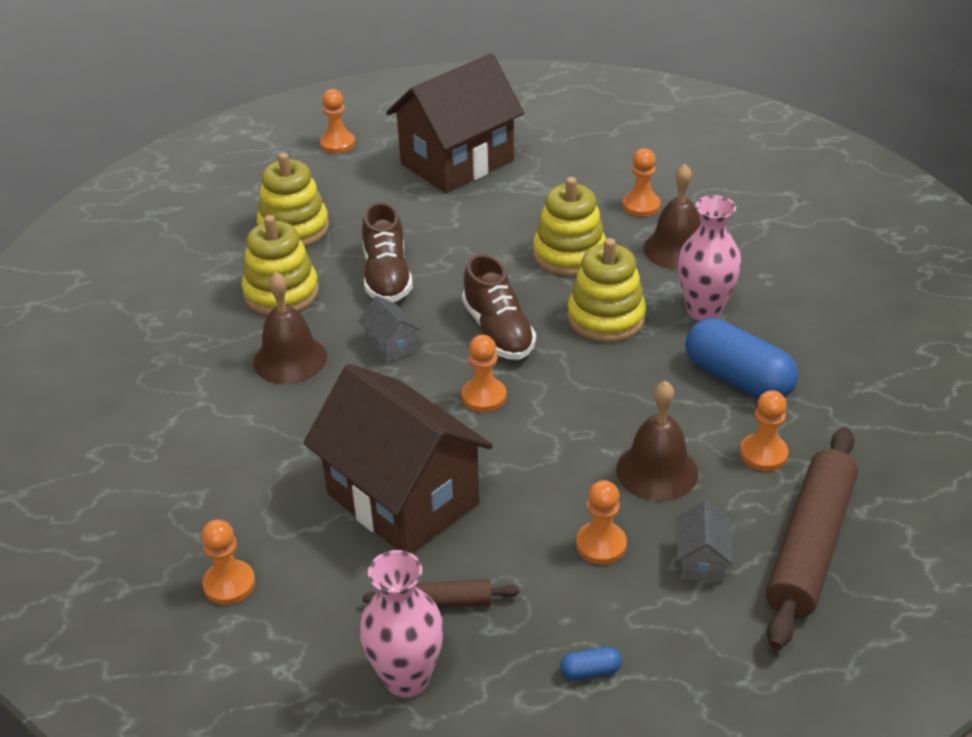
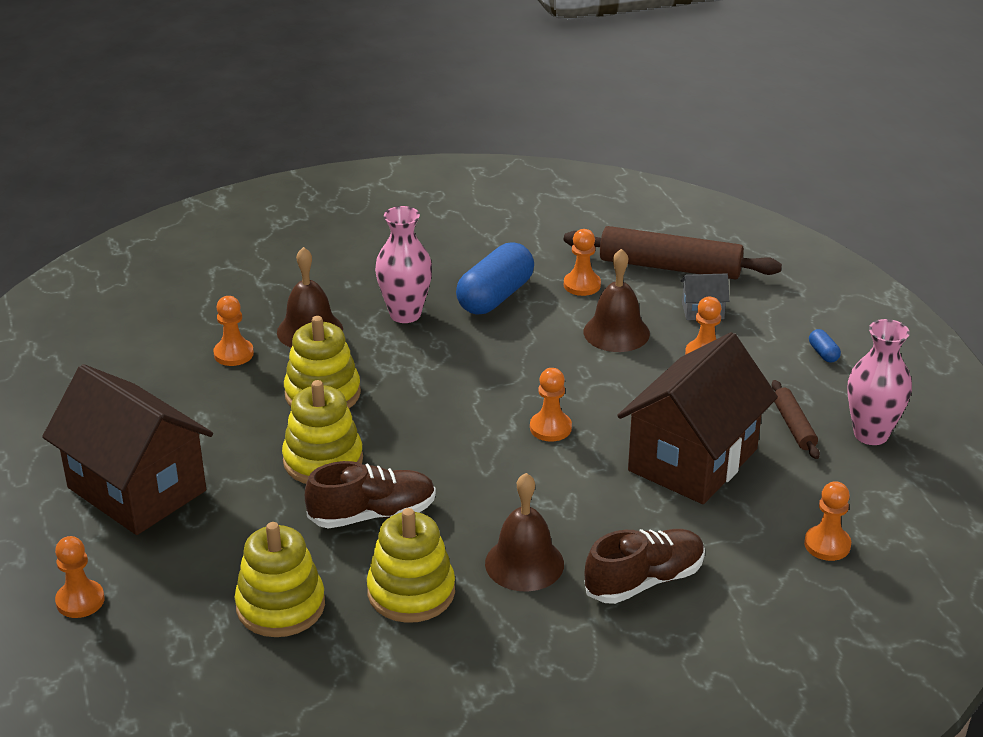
camera: 100 degrees left, 5 degrees down
(391, 346) = (489, 495): grey house -> none
(498, 331) = (454, 428): brown shoe -> brown shoe (644, 581)
(606, 317) = (423, 366): yellow stacking toy -> yellow stacking toy (323, 460)

